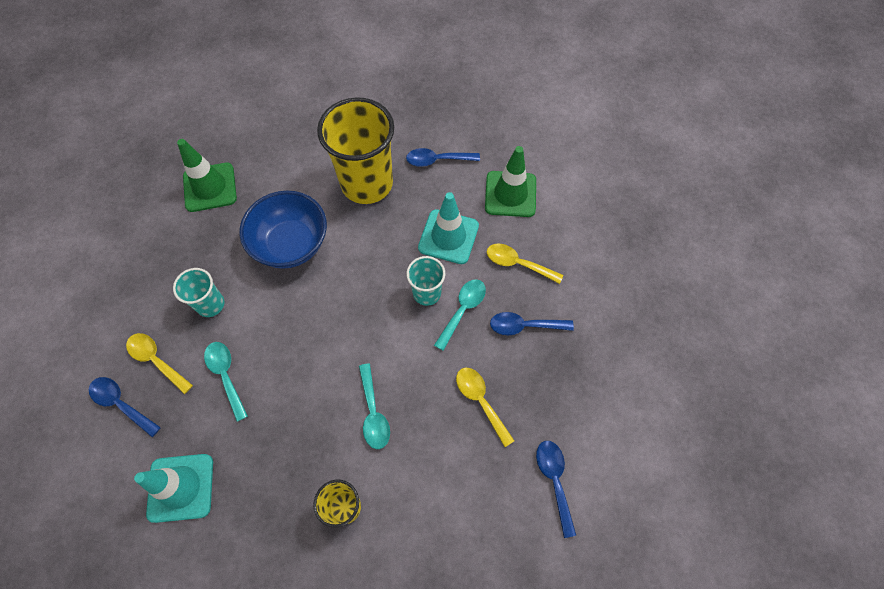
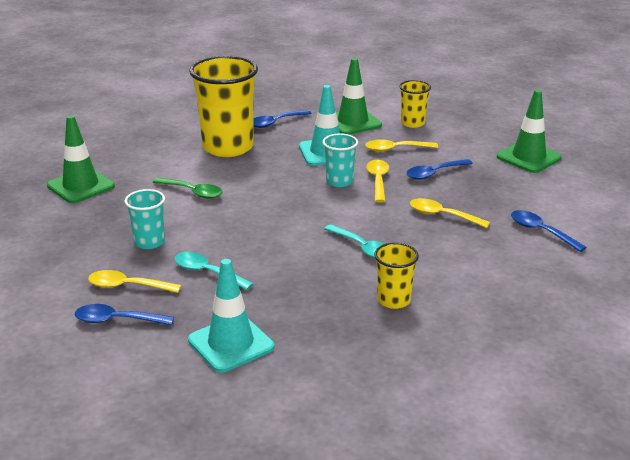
camera: 30 degrees left, 35 degrees down
(291, 244) = (193, 192): blue bowl -> green spoon
(462, 310) = (378, 180): turquoise spoon -> yellow spoon
(568, 224) = (412, 123): none -> yellow cup
(641, 347) = (528, 157): none -> green traffic cone

